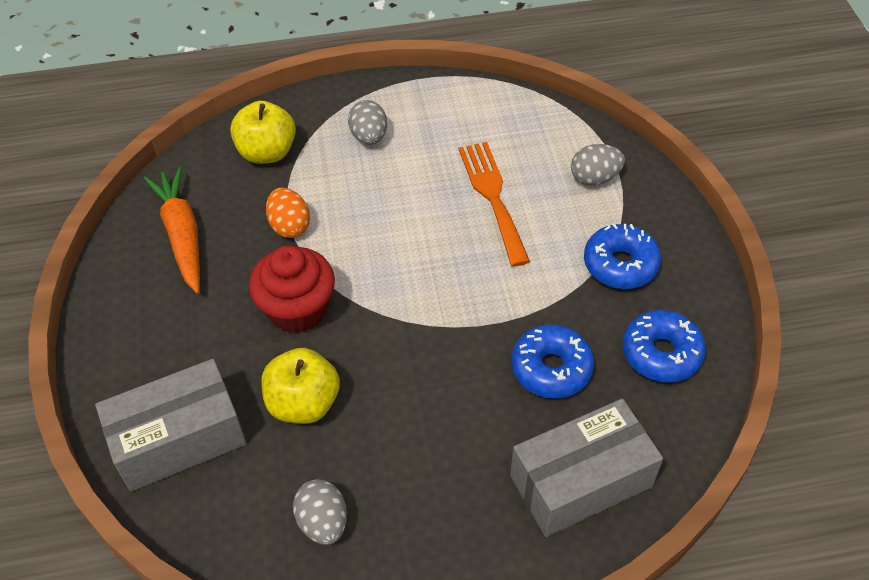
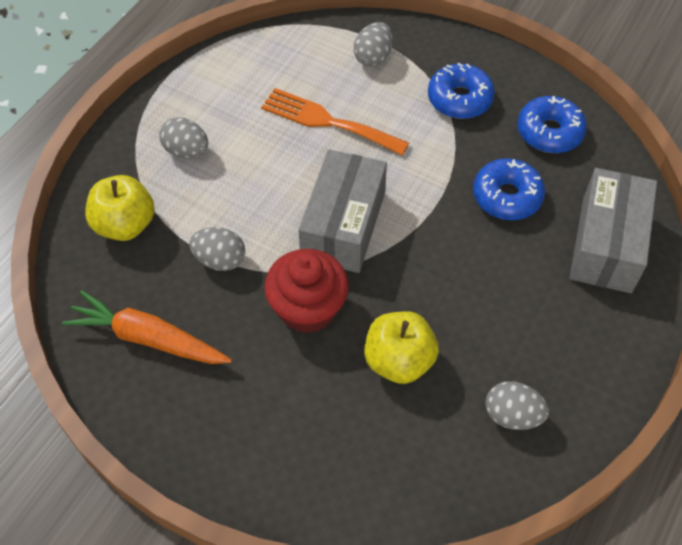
camera: 50 degrees left, 5 degrees up
(179, 439) = (354, 466): grey box -> grey box (343, 225)
(290, 226) = (220, 260): orange egg -> grey egg

